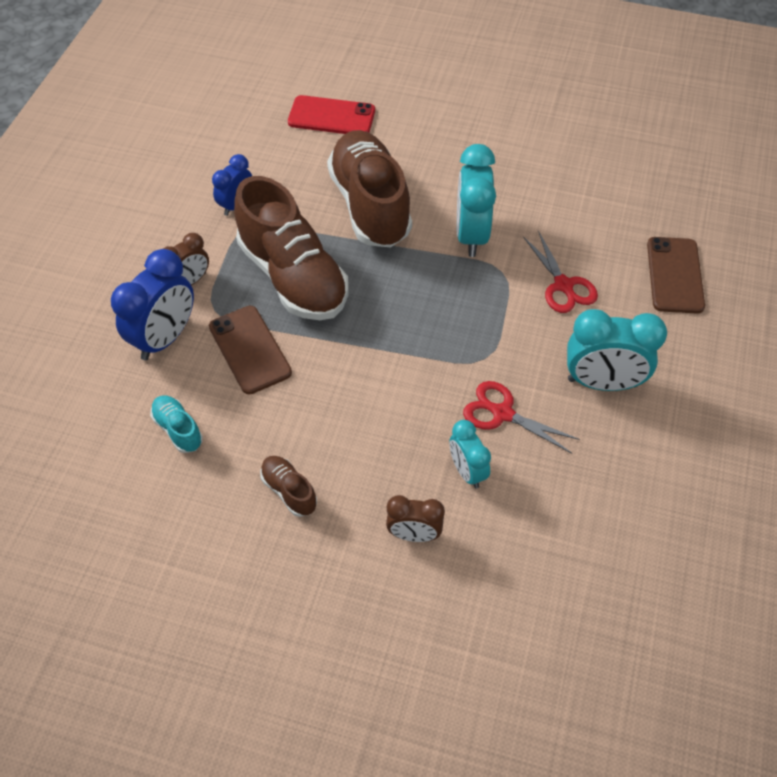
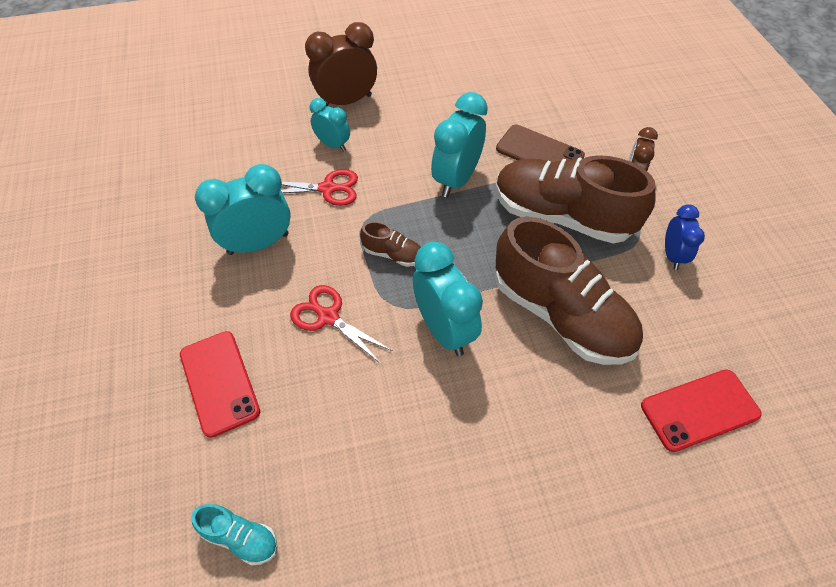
camera: 150 degrees right, 0 degrees up
(165, 338) = (603, 135): blue clock -> none
(178, 429) = (535, 93): turquoise shoe -> turquoise shoe (241, 537)
(289, 491) = (438, 92): brown shoe -> brown shoe (393, 254)
(360, 360) = (456, 179): none -> turquoise clock
(414, 534) = (346, 101): brown clock -> brown clock, size x1.69
(674, 275) = (219, 382): brown phone -> red phone

